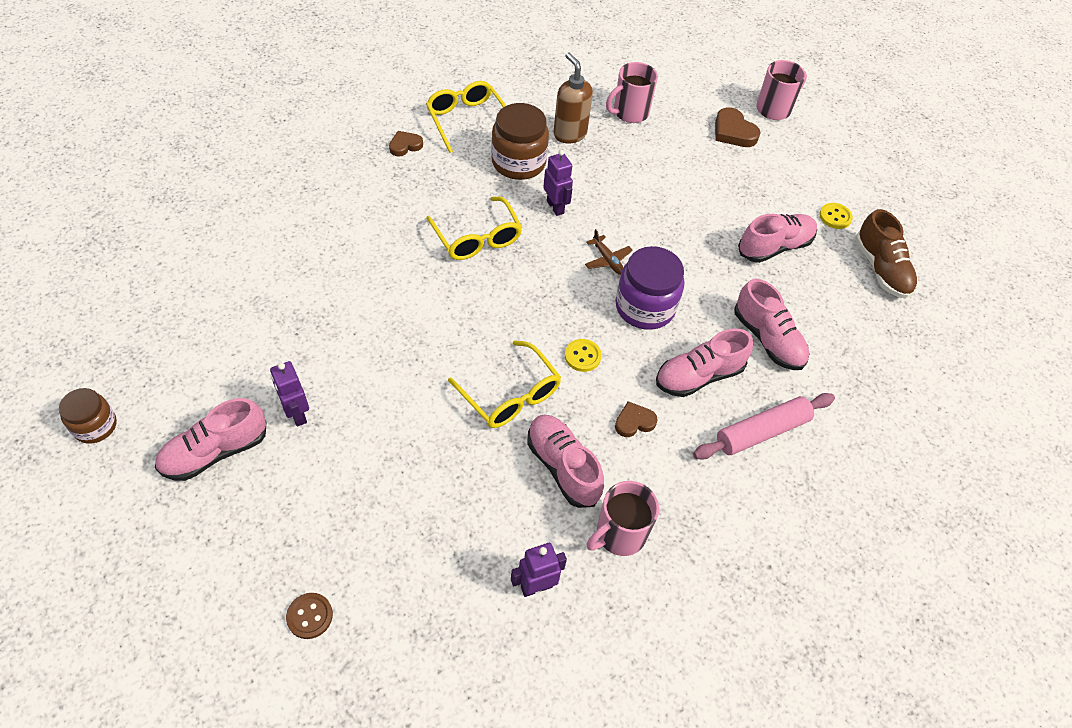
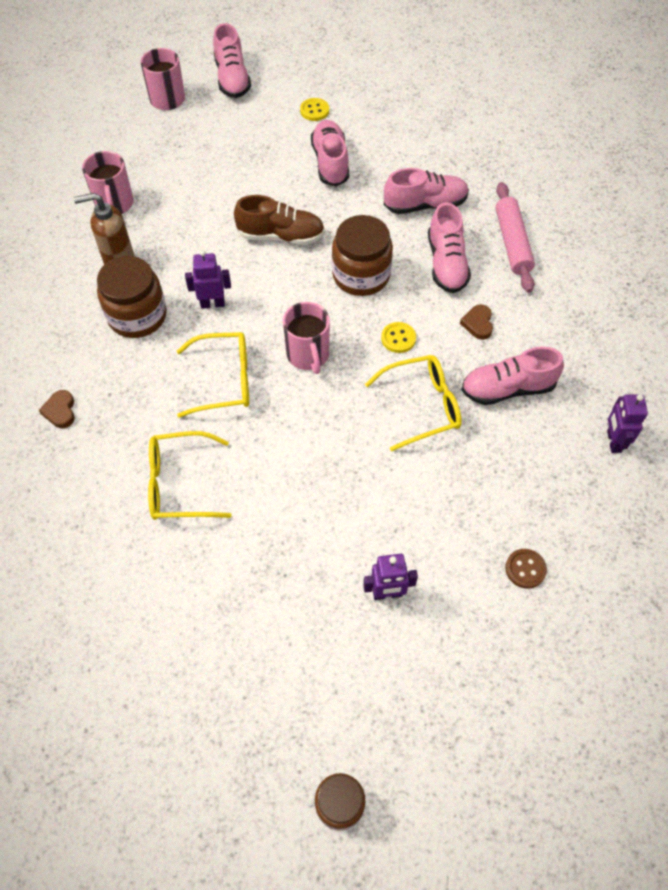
camera: 65 degrees left, 5 degrees up
(215, 452) = (409, 680): pink shoe -> pink shoe (232, 79)
(309, 616) = (605, 623): brown button -> brown button (525, 569)
(466, 120) = (50, 344): yellow glasses -> yellow glasses (179, 483)
(607, 260) = (296, 284): brown plane -> none
(619, 534) = (580, 369): pink mug -> pink mug (308, 355)
(645, 307) = (361, 275): purple jar -> brown jar
(733, 132) = (181, 137): brown heart -> none
(881, 269) = (381, 106): brown shoe -> brown shoe (281, 236)

